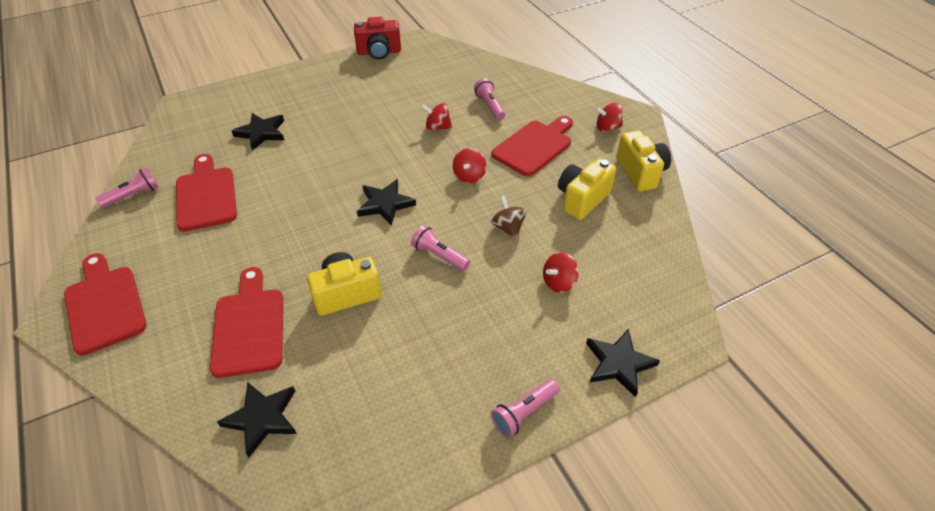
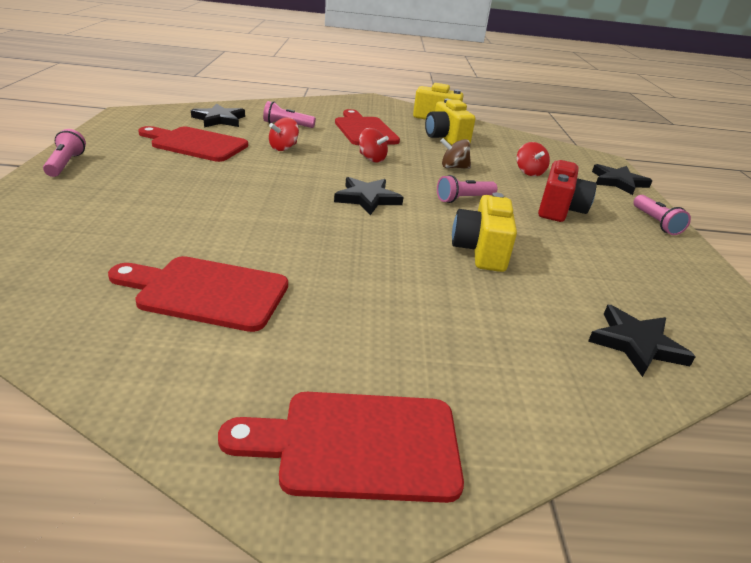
camera: 65 degrees left, 15 degrees down
(133, 195) = (105, 358): pink flashlight -> pink flashlight (66, 164)
(249, 327) = (493, 319): red cutting board -> red cutting board (196, 144)
(261, 133) = (133, 223): black star -> black star (219, 119)
(379, 52) = (106, 130): red camera -> red camera (559, 210)
(607, 128) = (375, 108): red spinning top -> none

